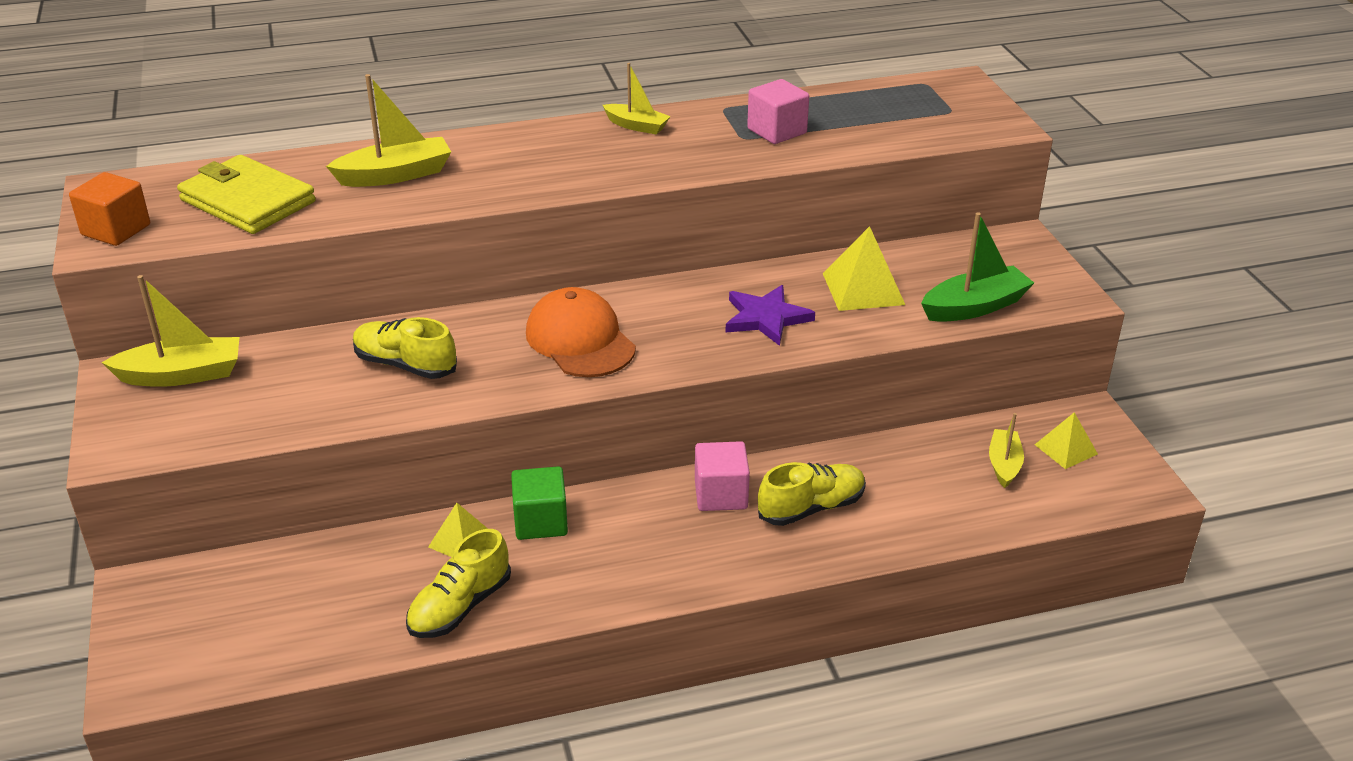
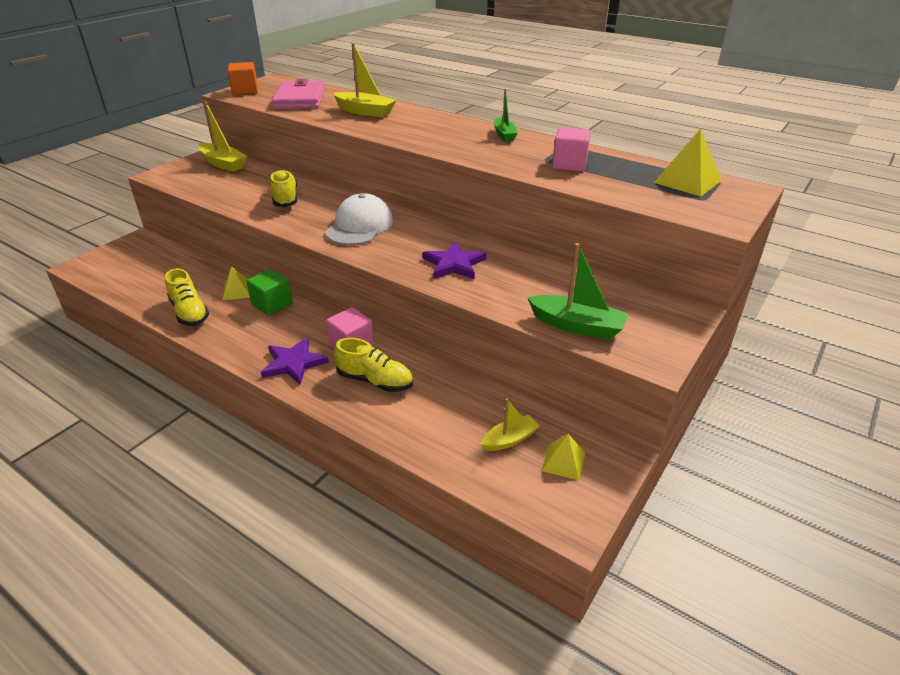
camera: 50 degrees right, 0 degrees up
(248, 201) = (300, 99): yellow wallet -> pink wallet
(460, 606) = (189, 312): yellow shoe -> yellow shoe turned 120 degrees counterclockwise
(580, 340) = (359, 226): orange cap -> white cap
(636, 126) = (504, 135): yellow boat -> green boat
(702, 556) = (294, 363): none -> purple star
(863, 289) = (532, 281): yellow pyramid -> yellow pyramid (687, 181)

